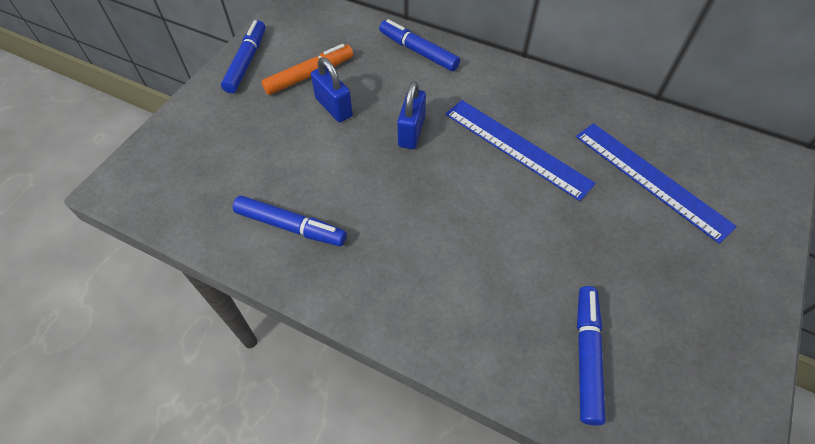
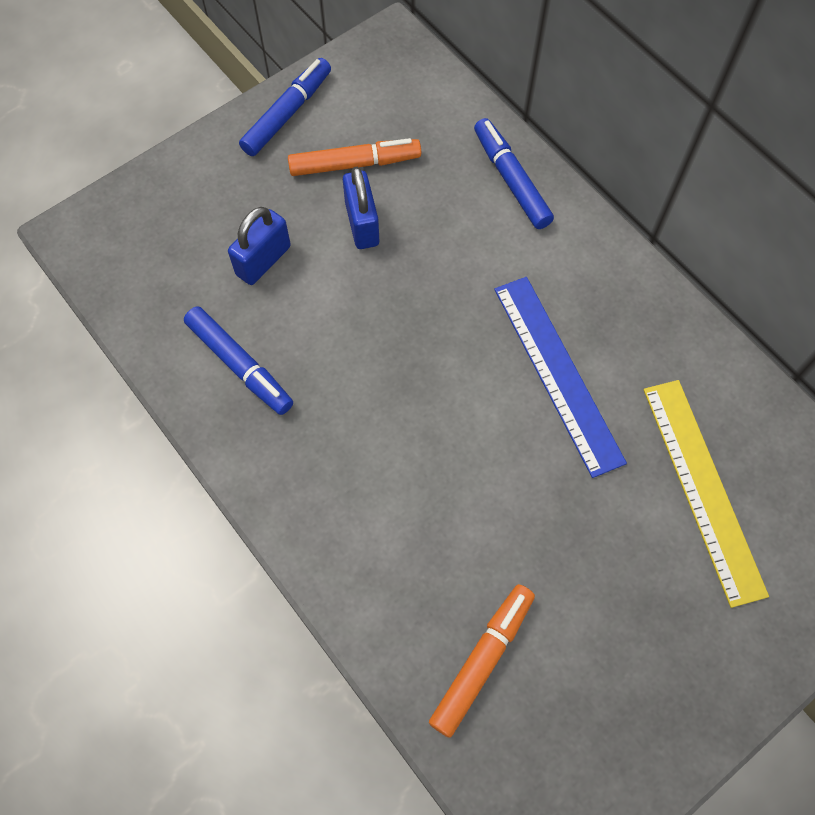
camera: 25 degrees right, 10 degrees up
(411, 132) = (439, 297): blue padlock -> blue padlock (263, 260)
(586, 355) = (482, 660): blue marker -> orange marker
(651, 179) = (702, 488): blue ruler -> yellow ruler

